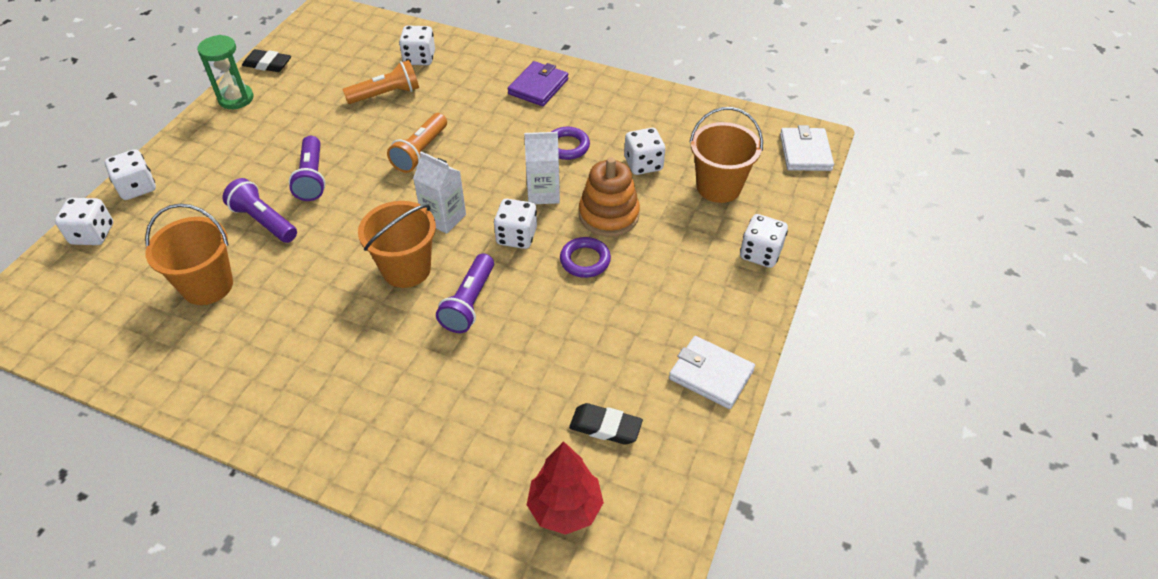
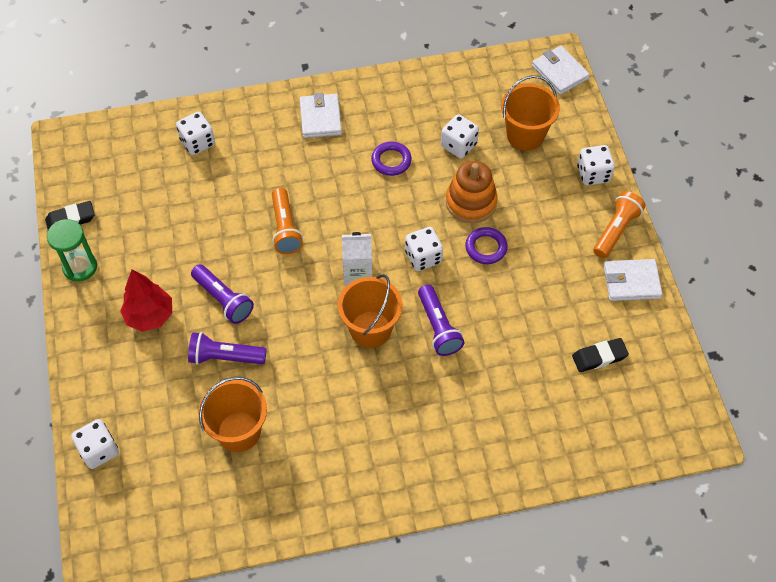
camera: 35 degrees left, 10 degrees up
(137, 187) = (88, 392): white dice -> none
(386, 94) = (205, 192): orange flashlight -> orange flashlight (616, 230)
(538, 87) = (320, 118): purple wallet -> white wallet
(543, 193) = (410, 211): white carton -> none
(565, 508) = (620, 422): red tree -> red tree (150, 316)

